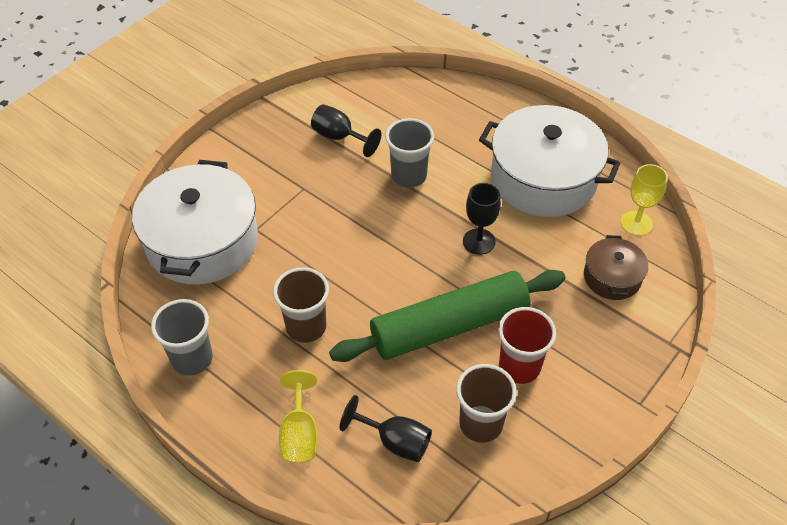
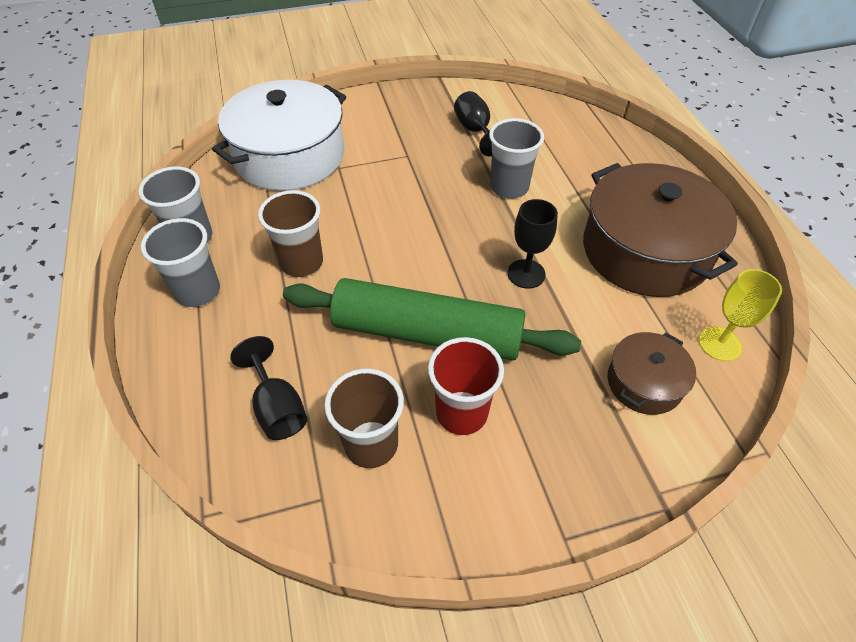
camera: 35 degrees right, 0 degrees up
(246, 398) = (198, 291): none -> grey cup
(299, 434) = (207, 347): yellow goblet -> none
(543, 178) = (645, 250): white pot -> brown pot

